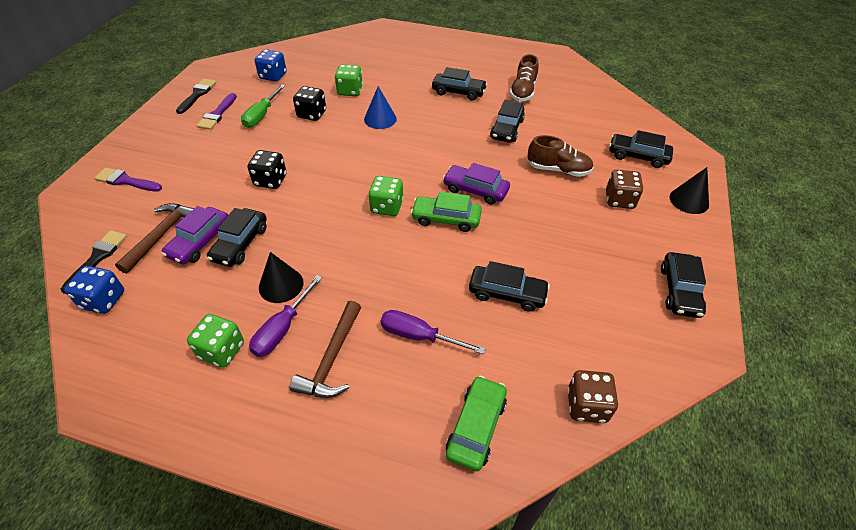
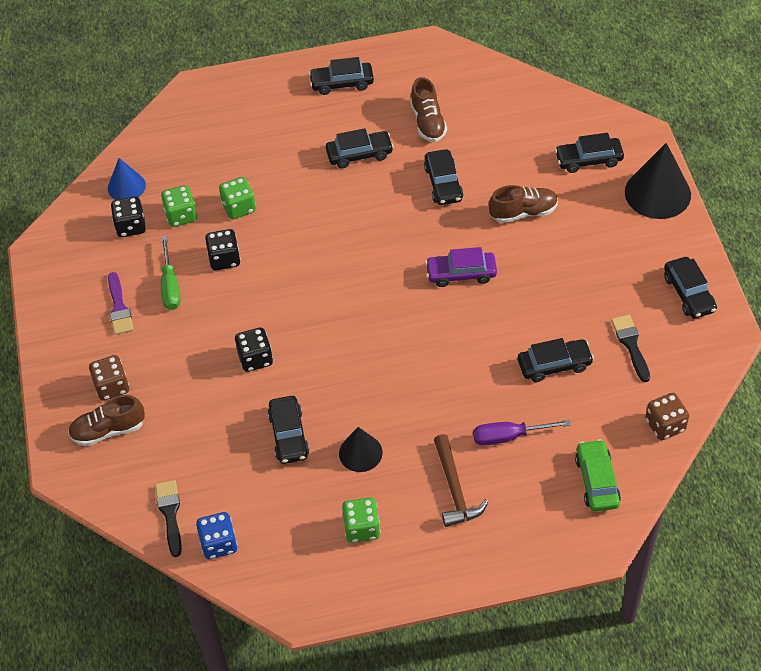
camera: 25 degrees left, 5 degrees up
(126, 181) = (108, 430): purple brush -> brown shoe
(161, 235) = (206, 464): brown hammer -> none
(197, 95) = (68, 293): black brush -> black brush (631, 345)
(200, 242) = (249, 452): purple car -> none
(273, 76) = (131, 226): blue dice -> black dice
(282, 328) = (395, 487): purple screwdriver -> none
(380, 119) = (303, 231): blue cone -> blue cone (126, 186)
(387, 207) = (392, 332): green dice -> green dice (181, 215)
(446, 219) = (455, 318): green car -> none
(479, 53) = (342, 83): none -> black car
(619, 200) = (597, 222): brown dice -> brown dice (112, 386)
(689, 200) = (657, 193): black cone -> black cone, size x1.68

